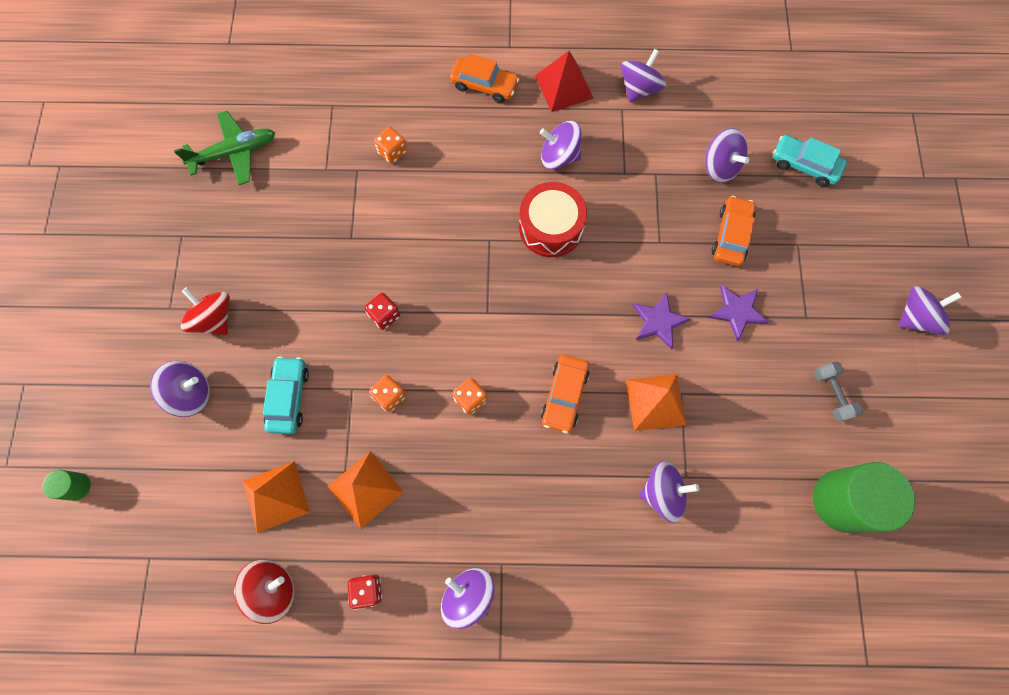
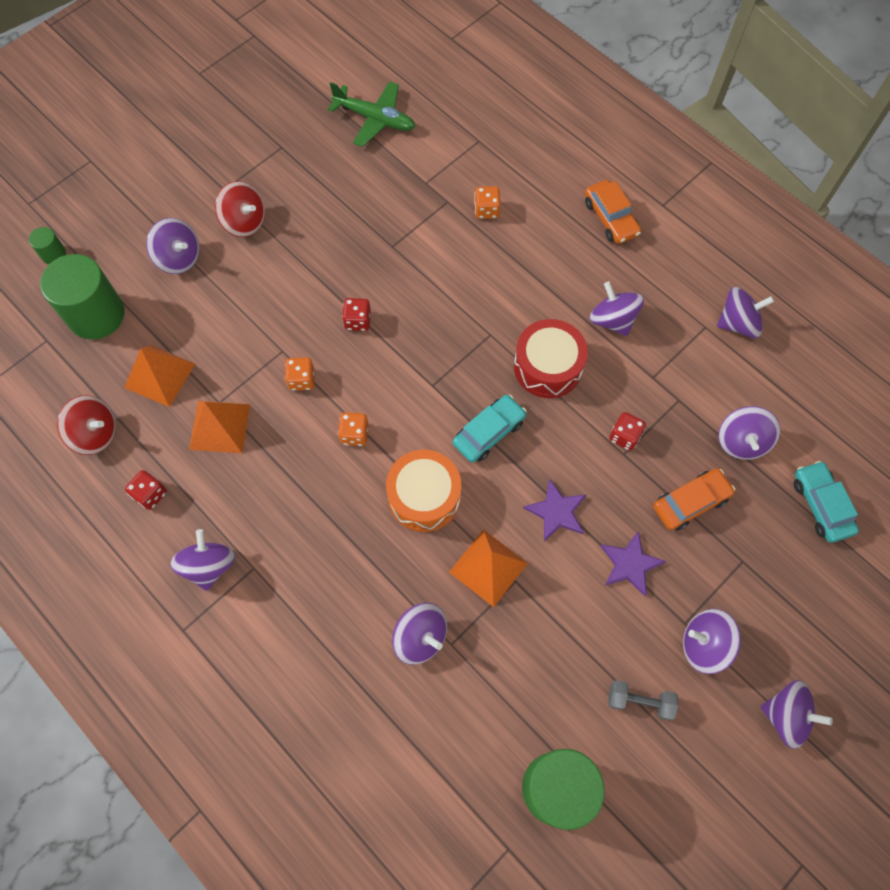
camera: 45 degrees right, 5 degrees down
(170, 499) = (96, 315): none -> green cylinder
(214, 319) = (244, 222): red spinning top -> red spinning top turned 120 degrees clockwise
(288, 397) = (236, 318): turquoise car -> turquoise car (489, 432)
(564, 87) = (674, 270): red pyramid -> none
(564, 396) = (424, 496): orange car -> orange drum
(648, 230) = (624, 436): none -> red dice
(830, 320) = (704, 645): none -> purple spinning top
(831, 394) = (639, 701): grey dumbbell -> grey dumbbell turned 75 degrees clockwise

